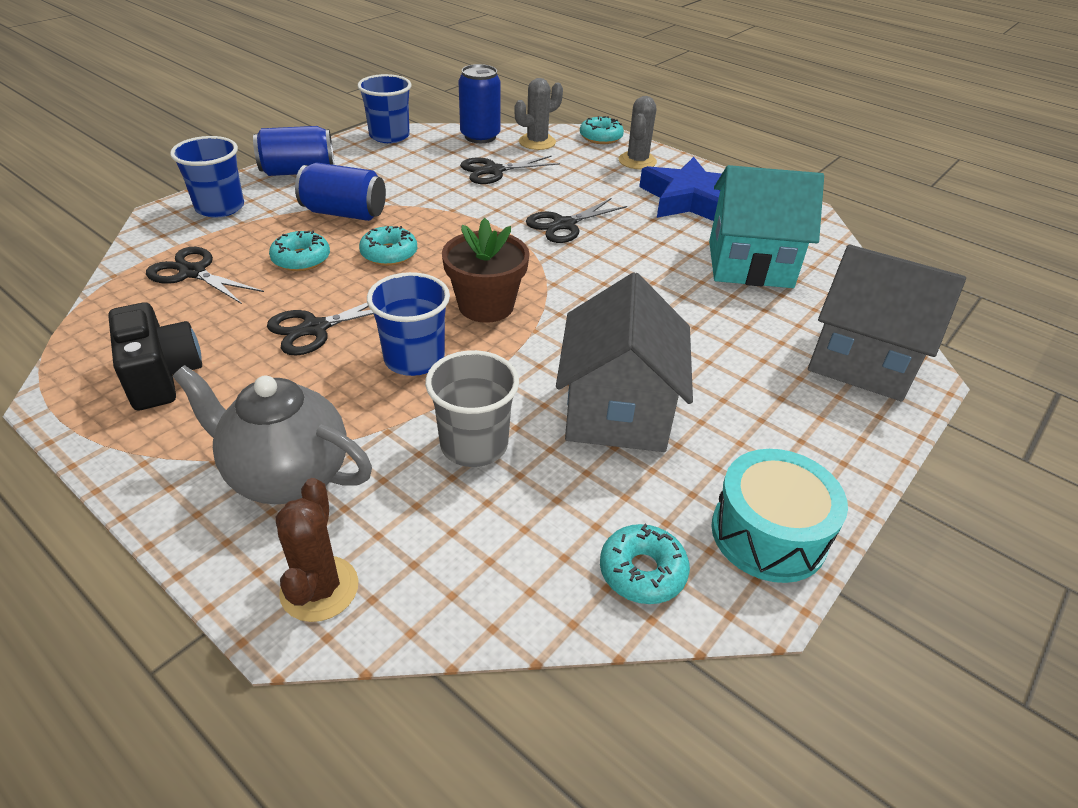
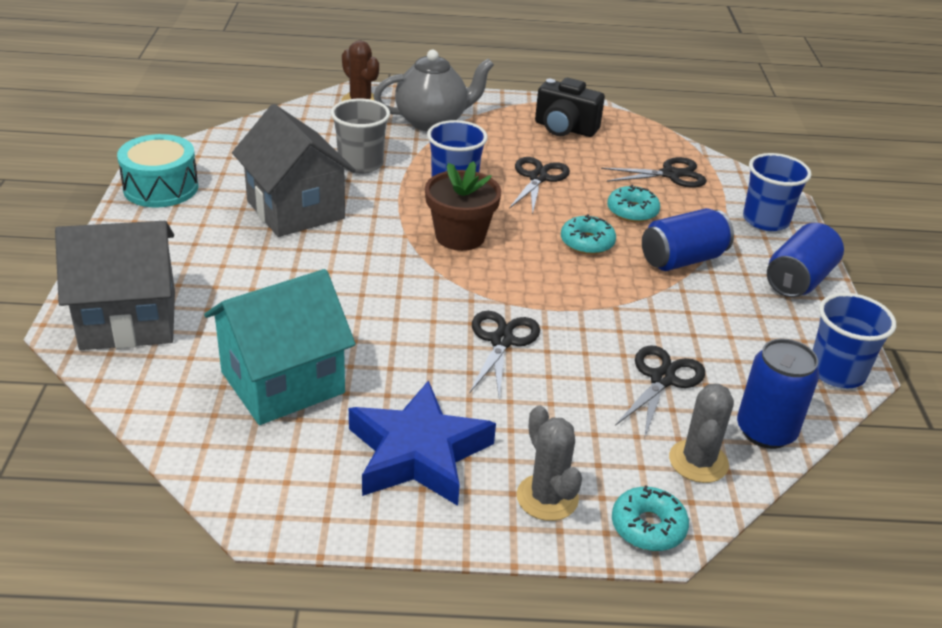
camera: 140 degrees right, 5 degrees down
(642, 571) = (221, 152): turquoise donut -> none

